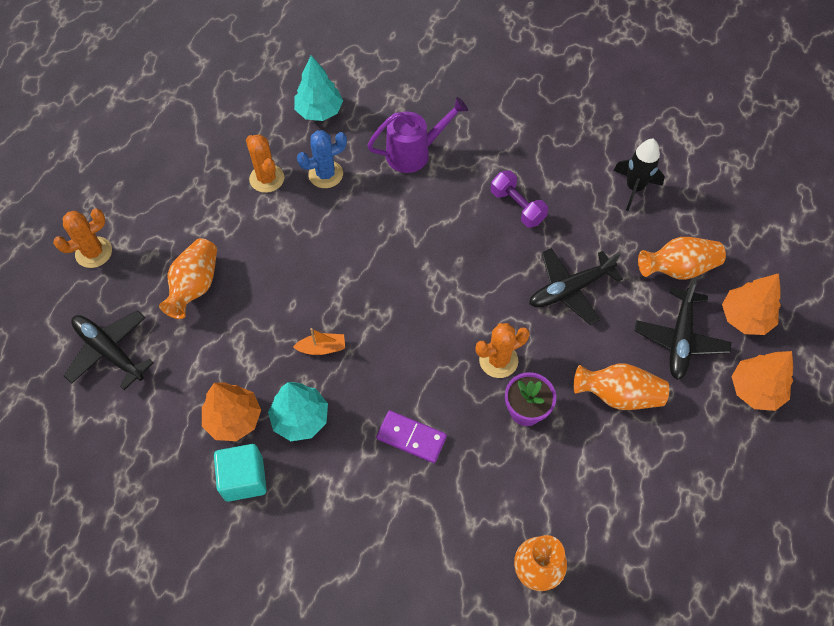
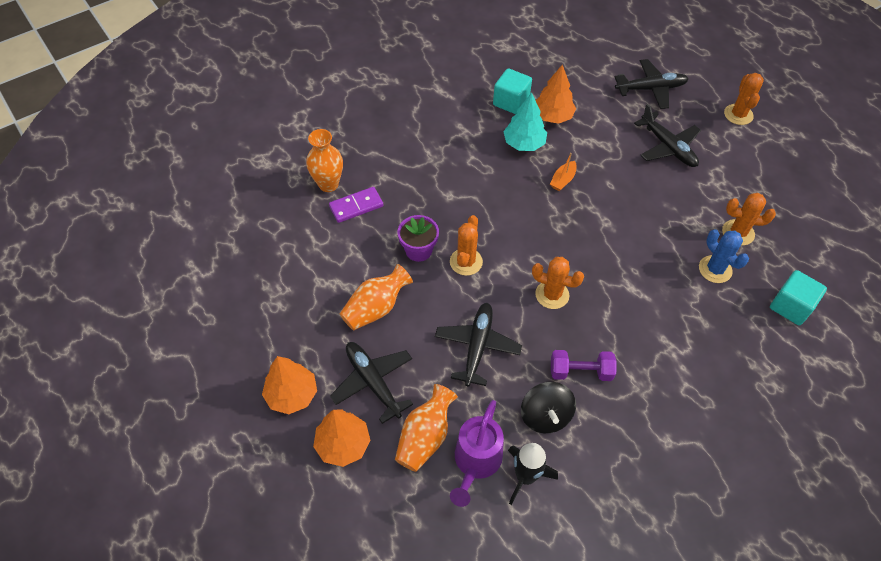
camera: 130 degrees right, 5 degrees down
(195, 286) = (668, 147): orange vase -> black plane
(319, 111) = (790, 306): turquoise tree -> turquoise cube
(325, 174) = (715, 269): blue cactus -> blue cactus turned 45 degrees counterclockwise
(411, 437) = (460, 184): purple domino -> purple domino (356, 206)
(414, 153) = (694, 341): purple watering can -> purple watering can (475, 463)
(466, 270) = (552, 295): none -> orange cactus
(577, 205) = (545, 416): none -> black spinning top

